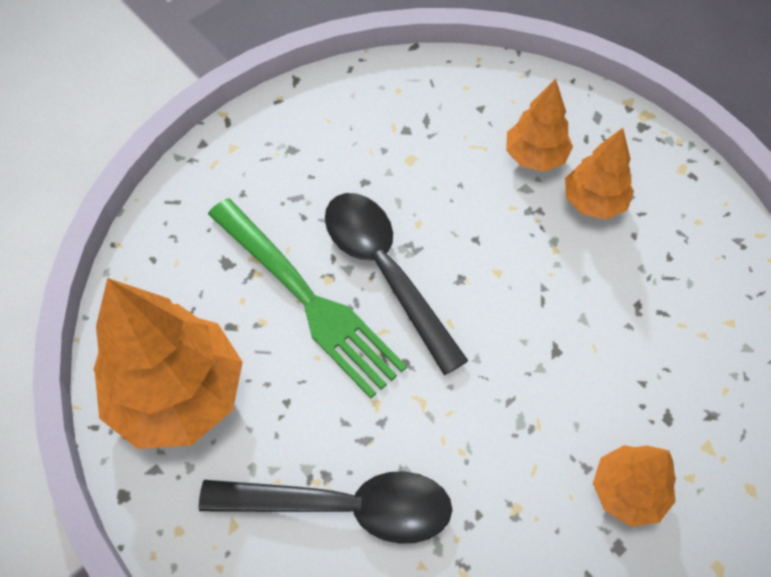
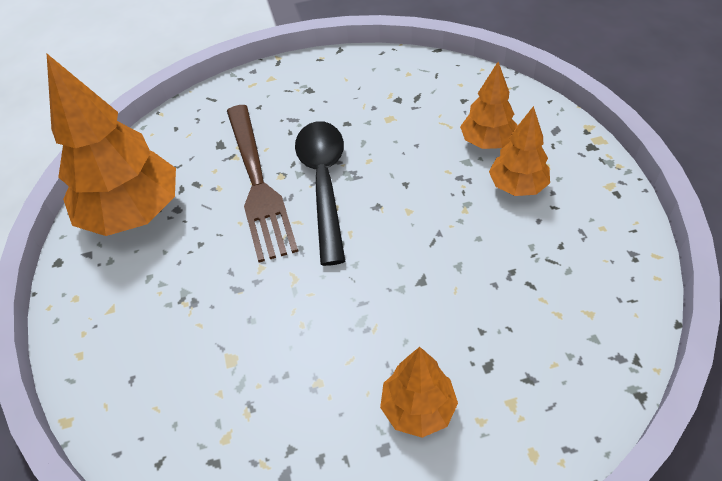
camera: 30 degrees right, 10 degrees down
(307, 299) = (258, 183): green fork -> brown fork
(343, 507) = (191, 327): black spoon -> none

